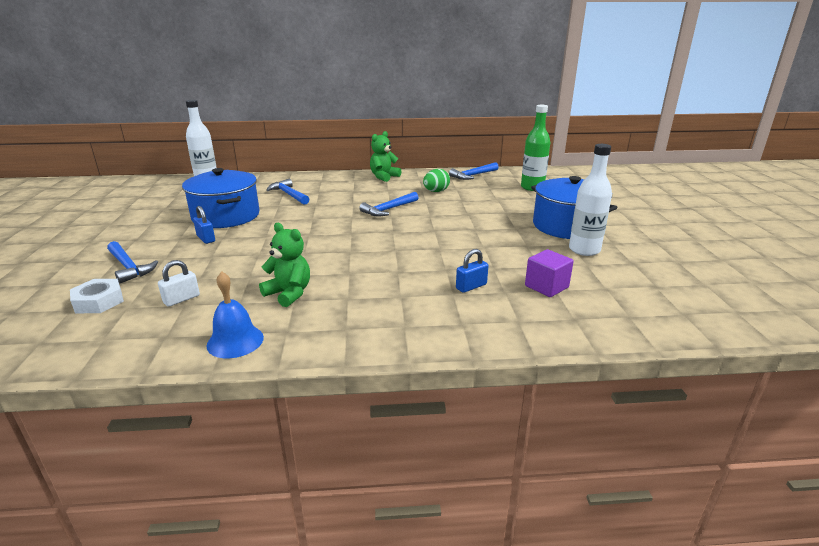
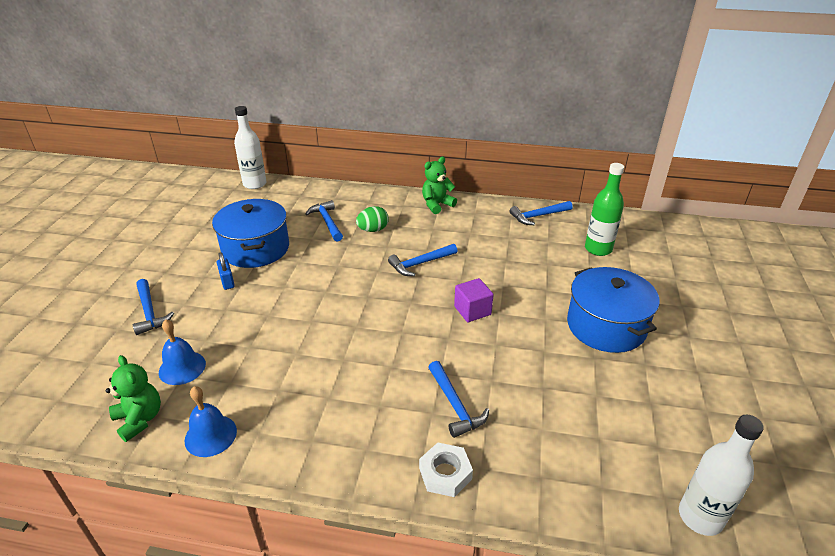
camera: 15 degrees right, 10 degrees up
(99, 301) = (114, 356): white nut -> white nut (445, 473)
(181, 299) = (182, 367): white padlock -> blue bell
(289, 293) = (277, 379): green teddy bear -> green teddy bear (140, 419)
(436, 191) = (483, 240): green egg -> green egg (373, 230)
(471, 286) = (455, 405): blue padlock -> blue hammer
(546, 286) = (534, 422): purple cube -> purple cube (472, 310)
(584, 250) = (605, 371): white bottle -> white bottle (700, 517)

